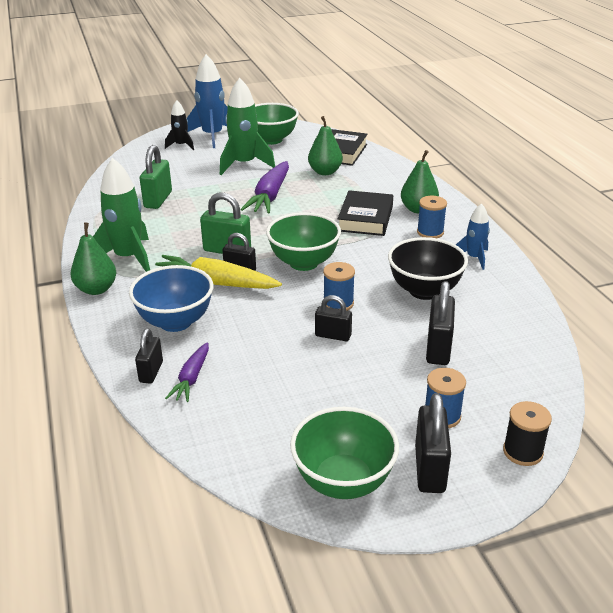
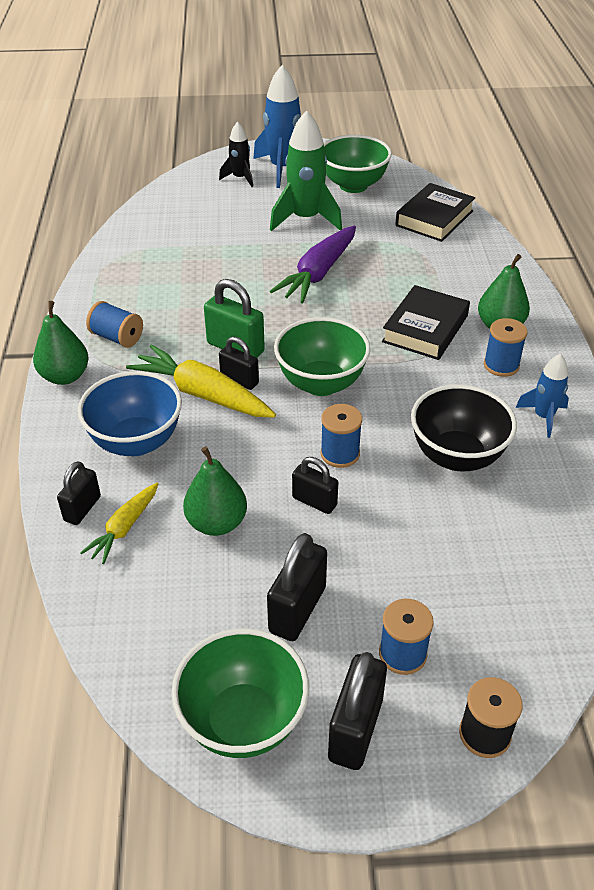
camera: 15 degrees right, 10 degrees up
(128, 258) = (117, 337): green rocket -> blue spool
(158, 200) = (182, 257): green padlock -> none
(191, 378) = (124, 528): purple carrot -> yellow carrot
(325, 172) = (402, 246): green pear -> green pear (217, 523)
(438, 348) = (439, 550): black padlock -> black padlock (297, 609)

